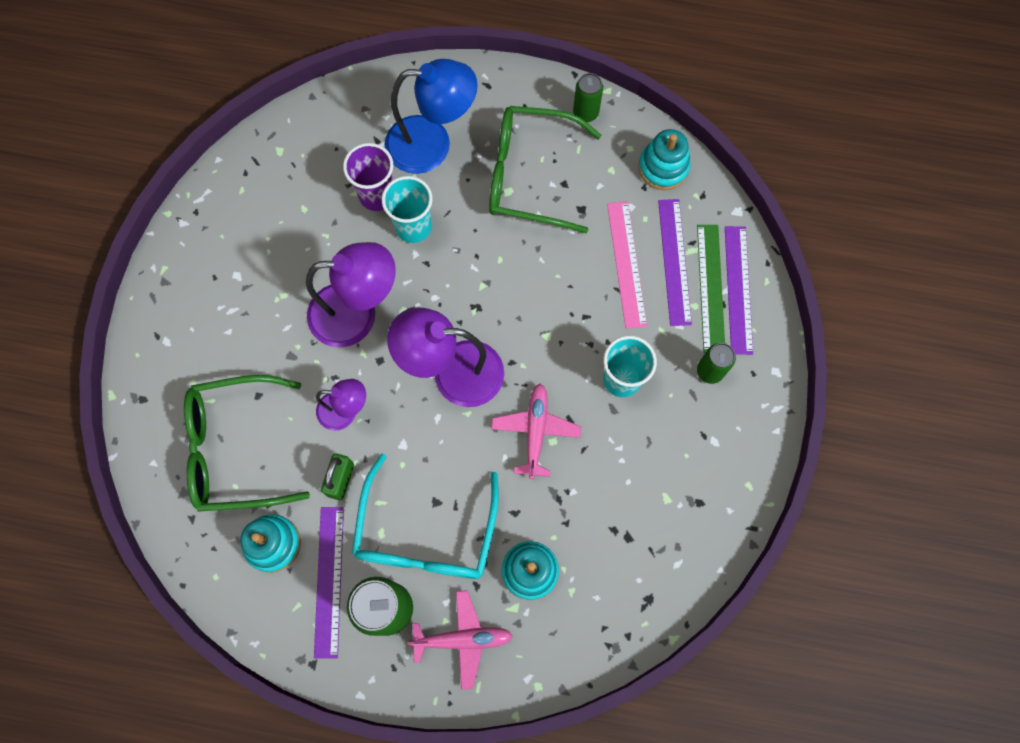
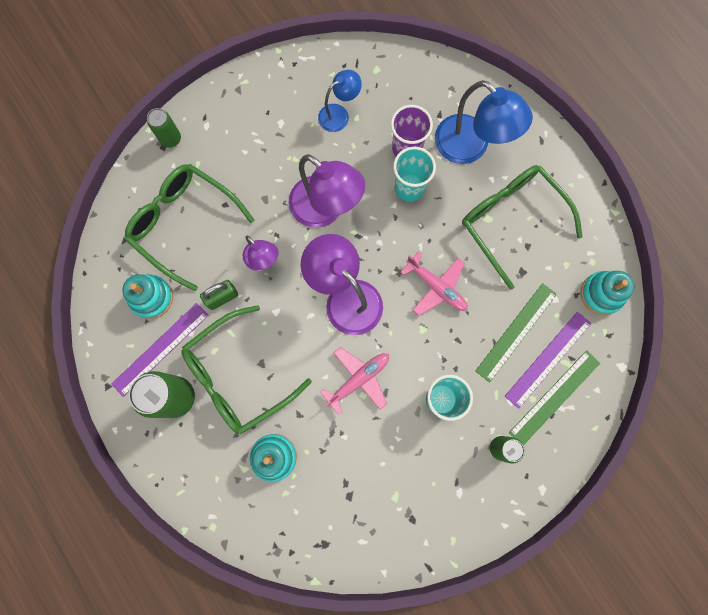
camera: 45 degrees right, 5 degrees up
(284, 220) = (339, 114): none -> blue lamp
(426, 534) = (237, 376): turquoise glasses -> green glasses
(463, 639) = (199, 457): pink plane -> pink plane (436, 287)
(585, 113) = (586, 214): green can -> green can (171, 139)
(626, 264) = (516, 332): pink ruler -> green ruler
(738, 289) = (571, 415): purple ruler -> none

